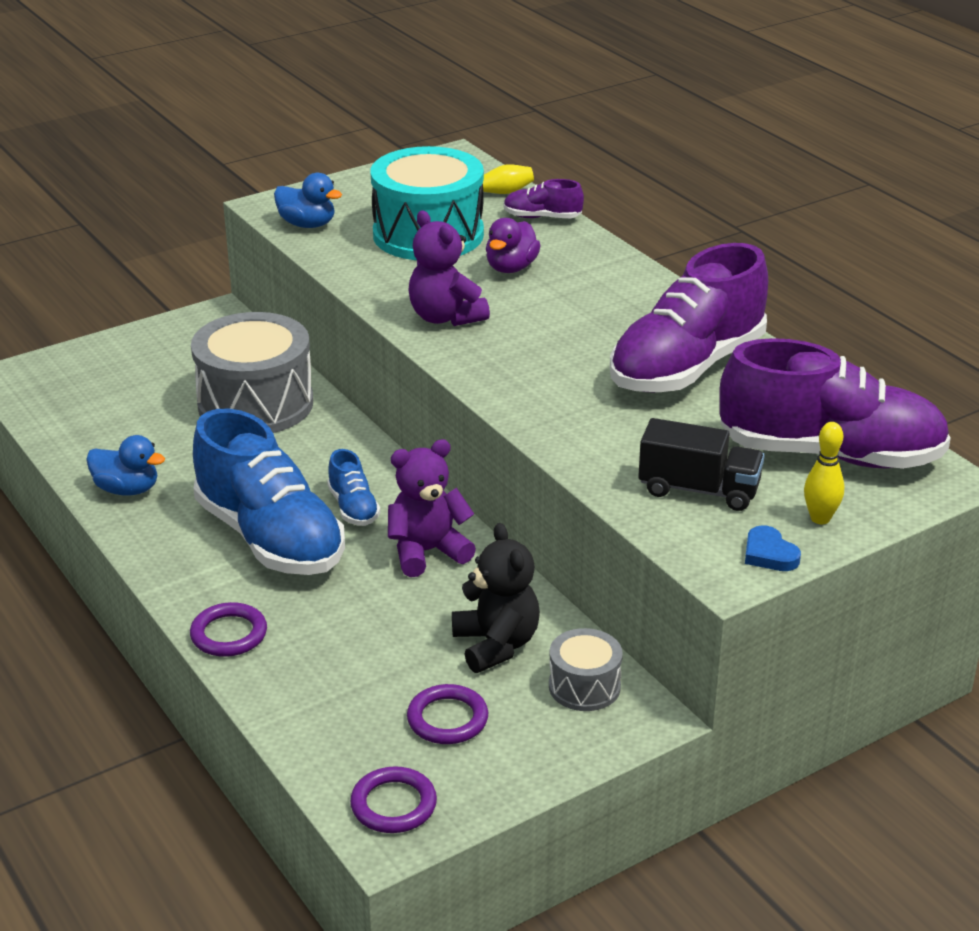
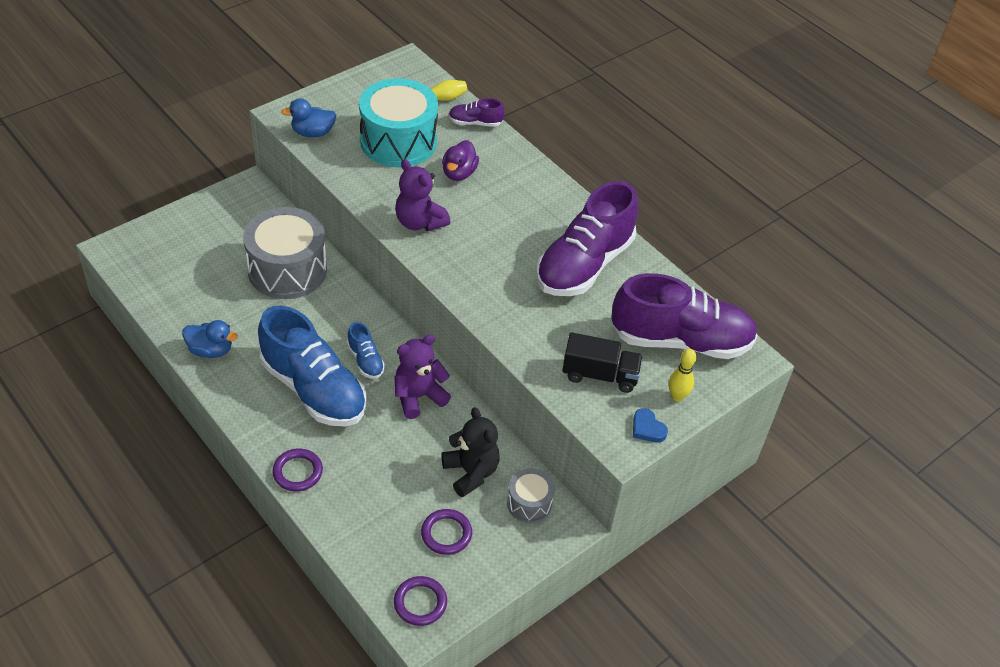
camera: 10 degrees left, 15 degrees up
(307, 224) = (313, 133): blue duck -> blue duck turned 150 degrees clockwise

